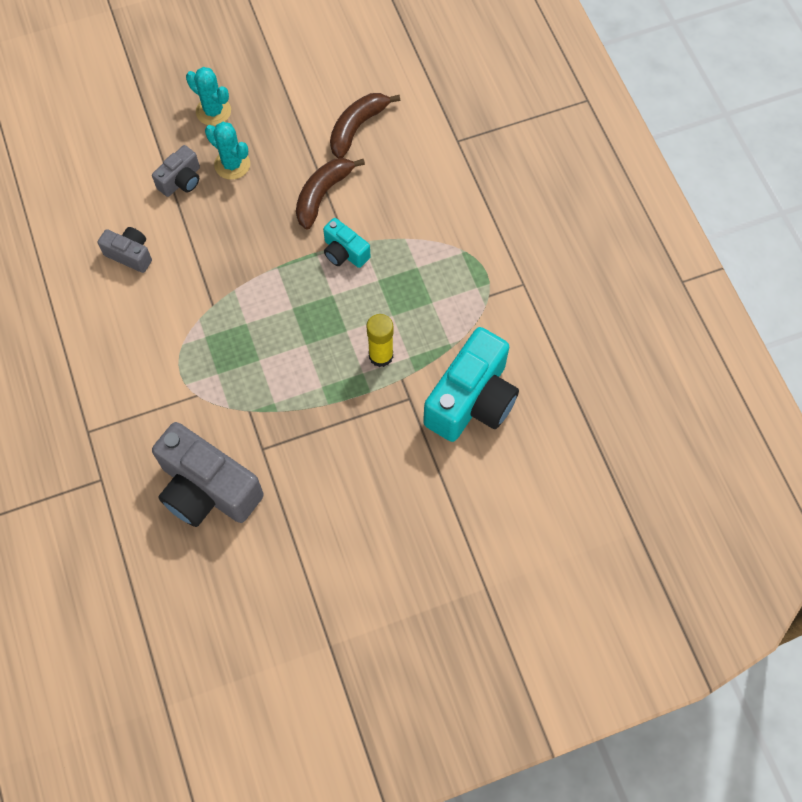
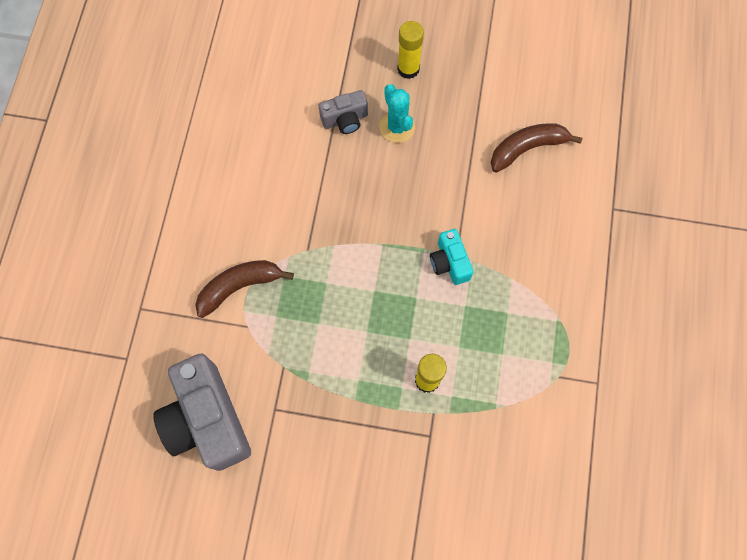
camera: 30 degrees right, 5 degrees up
(130, 254) = (264, 165): grey camera -> none
(213, 111) = (408, 69): turquoise cactus -> yellow glue stick
(322, 194) = (460, 197): brown banana -> brown banana (239, 287)
(471, 400) = (485, 471): turquoise camera -> none

